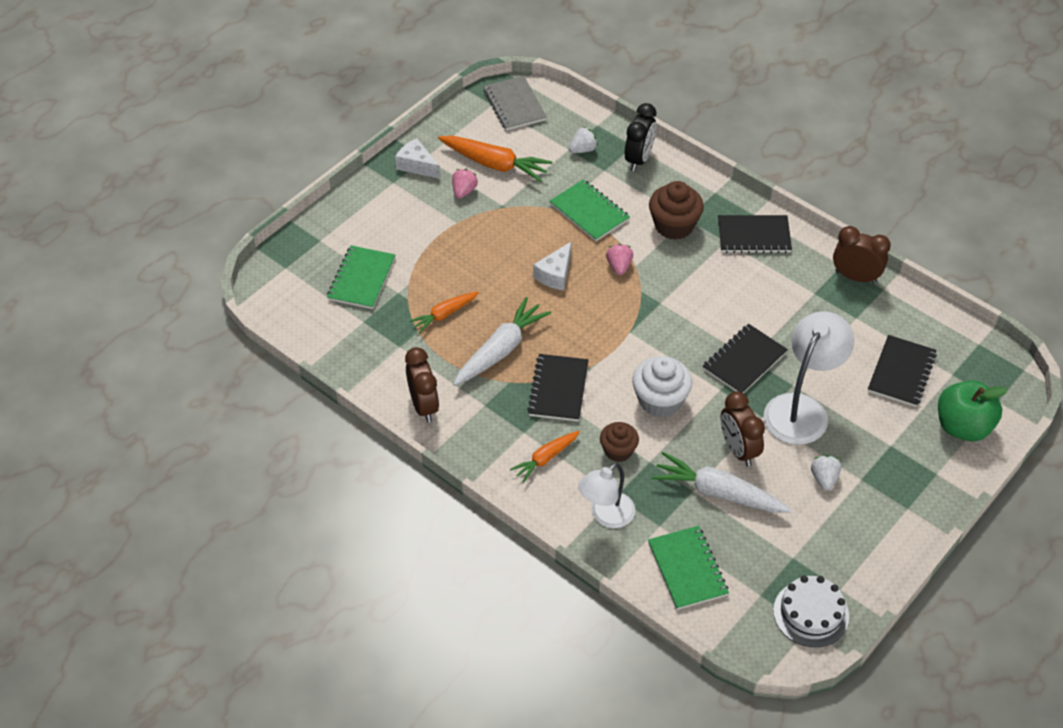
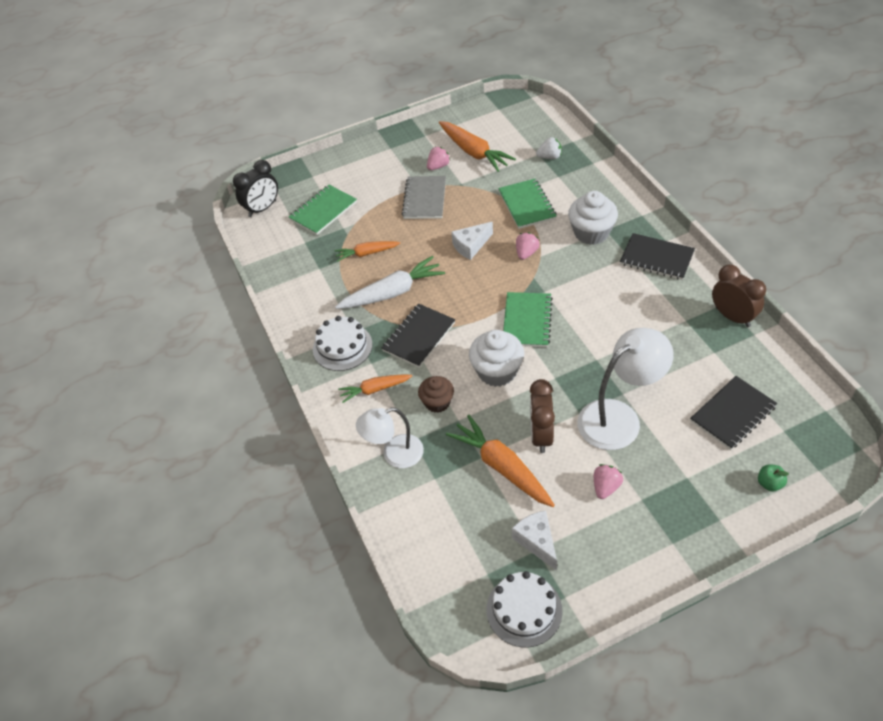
camera: 30 degrees right, 0 degrees up
(417, 165) = (415, 140): white cheese -> white cheese (537, 541)
(424, 406) = (308, 318): brown clock -> none
(482, 425) = (342, 347): none -> white cake
(514, 105) = (515, 113): grey notebook -> grey notebook (424, 199)
(639, 159) = (591, 174): black clock -> black clock (262, 209)
(674, 225) = (591, 233): brown cupcake -> white cupcake
(687, 569) = (436, 526): green notebook -> green notebook (527, 321)
(718, 493) = (502, 467): white carrot -> orange carrot
(744, 361) = (589, 360): black notebook -> none
(824, 478) = (606, 487): white strawberry -> pink strawberry
(963, 427) = (769, 483): green apple -> green apple, size x0.43

